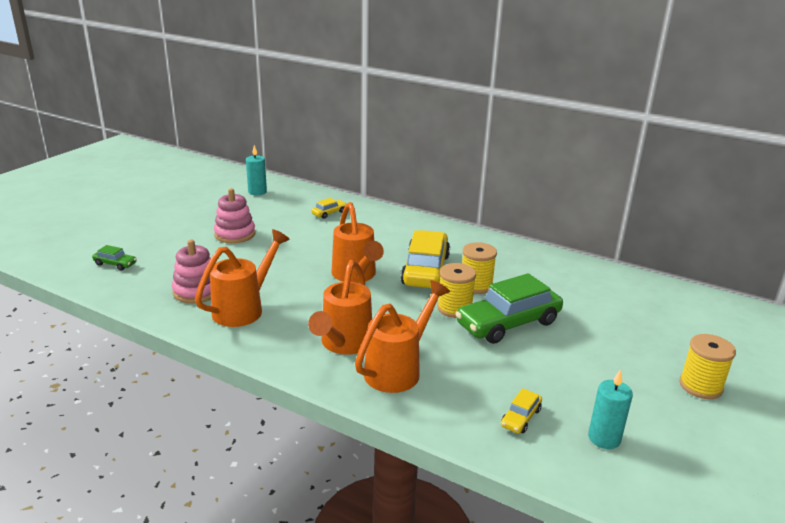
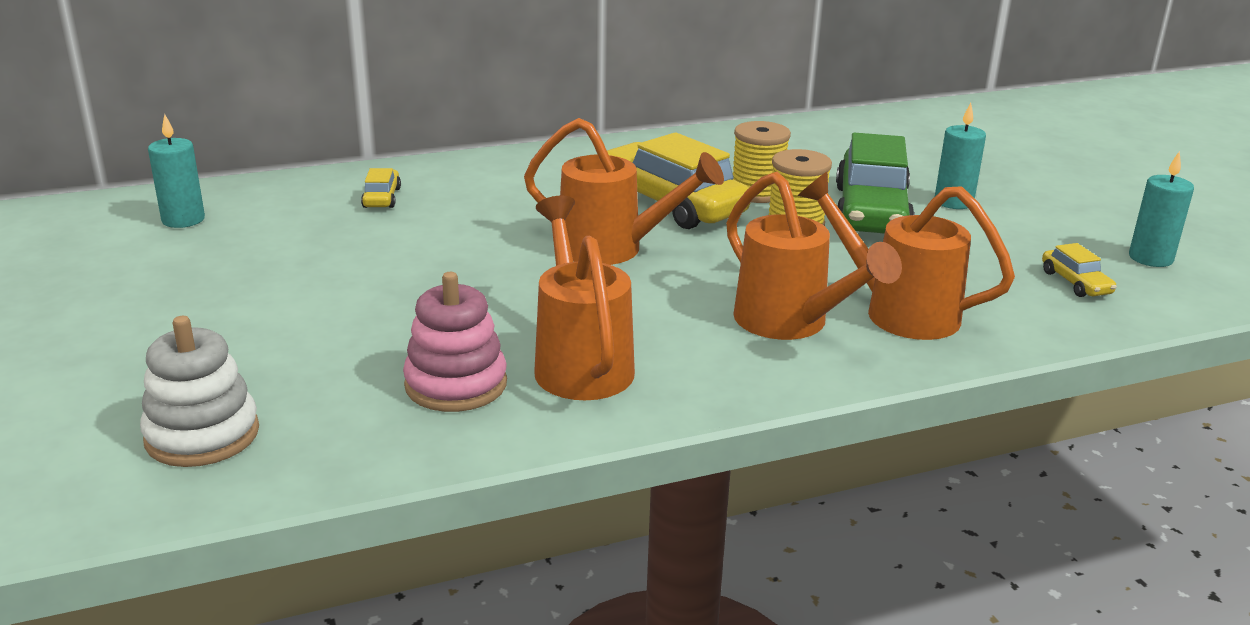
camera: 50 degrees left, 0 degrees up
(115, 264) = (202, 435): green car -> white stacking toy
(235, 234) = (307, 289): pink stacking toy -> none
(398, 369) = (898, 311): orange watering can -> orange watering can turned 45 degrees counterclockwise
(566, 344) = (953, 202): none -> turquoise candle
(700, 386) = (1100, 180): yellow spool -> none

